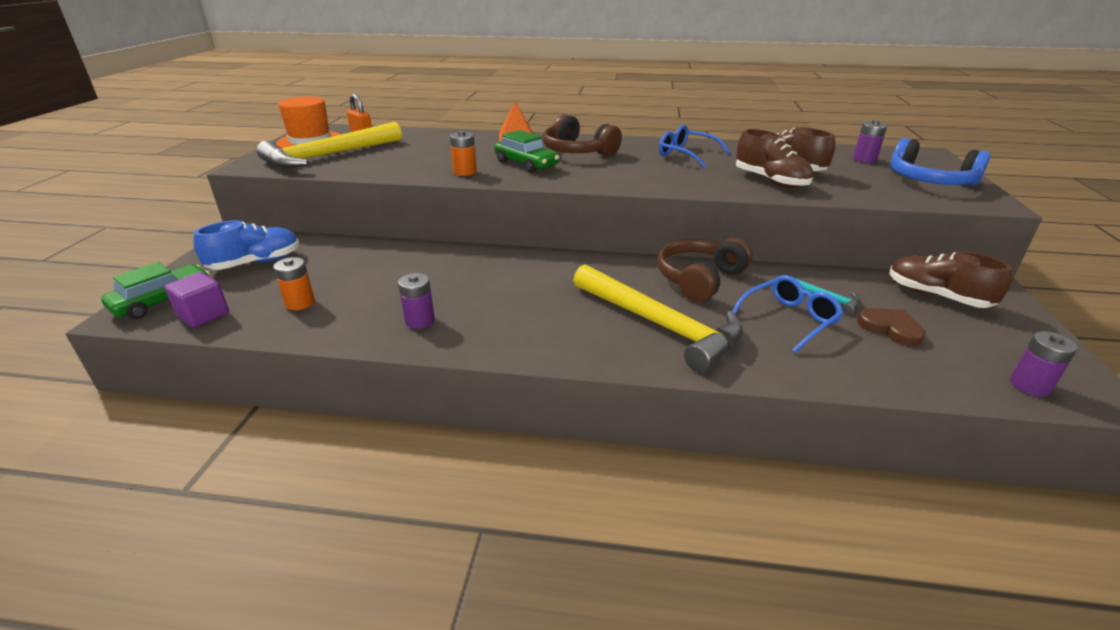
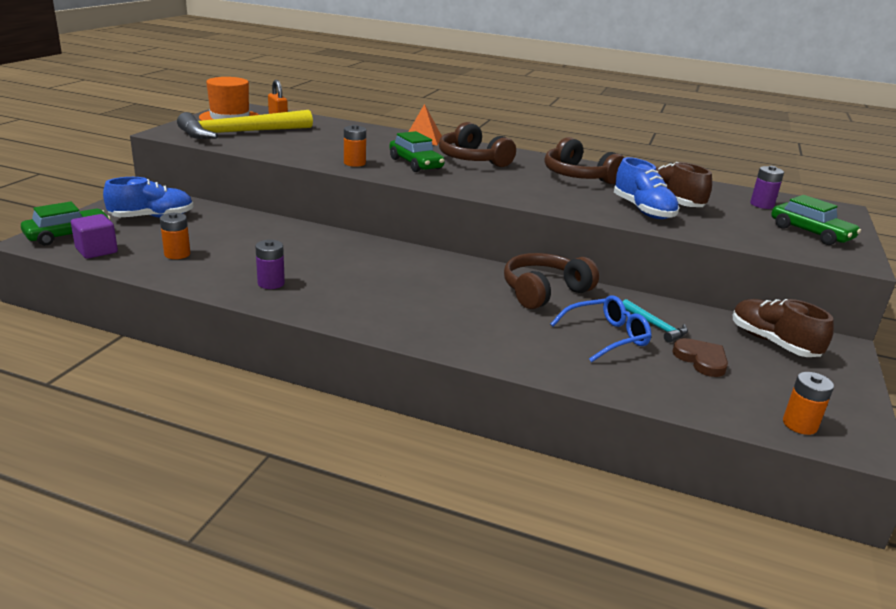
camera: 10 degrees right, 5 degrees down
(660, 325) = (481, 321): yellow hammer -> none
(686, 155) = (578, 176): blue glasses -> brown headphones
(770, 181) = (643, 210): brown shoe -> blue shoe
(929, 181) = (810, 233): blue headphones -> green car
(1029, 385) = (799, 424): purple battery -> orange battery

